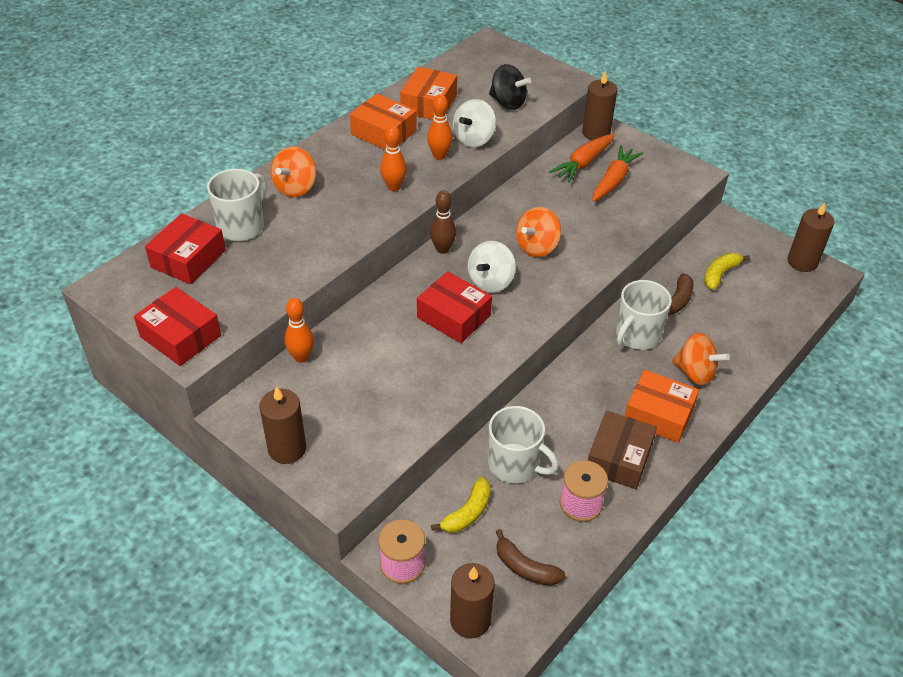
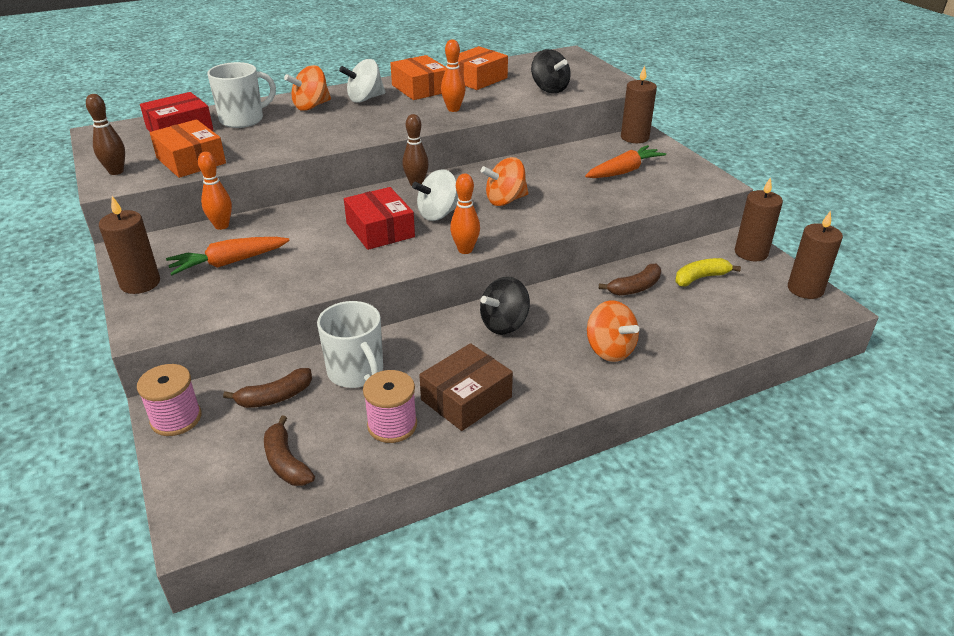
camera: 25 degrees right, 10 degrees down
(180, 336) = (116, 171): red box -> brown bowling pin
(394, 187) = (392, 120): orange bowling pin -> orange bowling pin (465, 250)
(467, 513) = (275, 397): yellow banana -> brown banana
(470, 620) = (190, 489): brown candle -> brown candle (751, 253)
(473, 139) = (495, 105): white spinning top -> white spinning top (365, 99)
(583, 163) = (603, 155): orange carrot -> orange carrot (228, 263)
(598, 374) = (504, 324): none -> black spinning top
(637, 335) = (570, 304): white mug -> none
(658, 415) = (540, 374): orange box -> orange box (191, 161)

